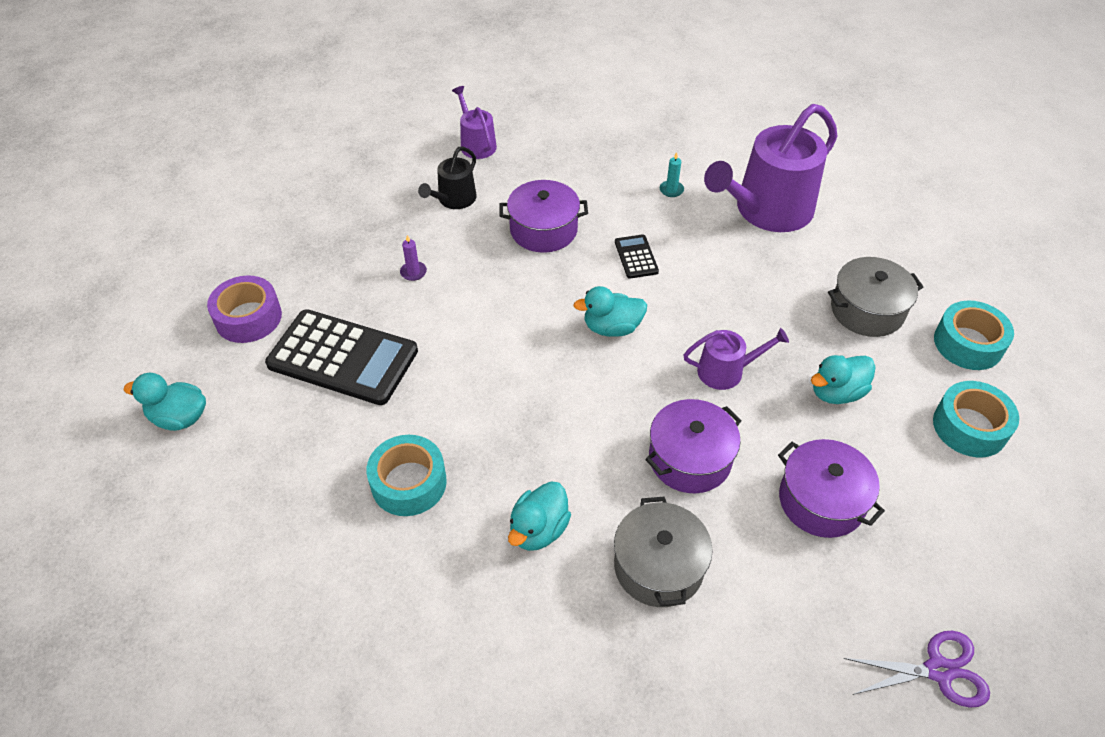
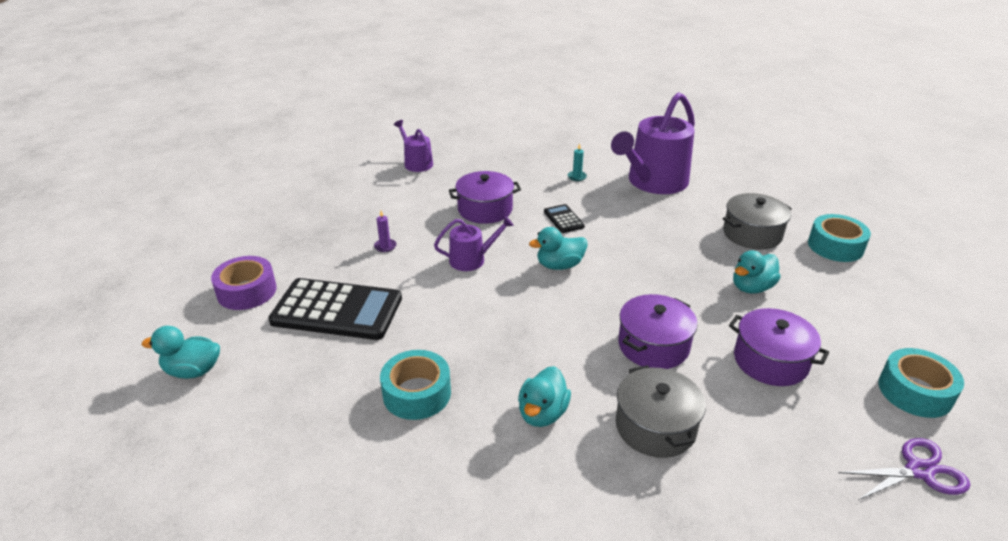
camera: 10 degrees left, 15 degrees down
(454, 199) = (407, 198): black watering can -> none
(726, 371) = (660, 283): purple watering can -> purple watering can (471, 259)
(969, 427) = (861, 298): turquoise tape -> turquoise tape (915, 391)

